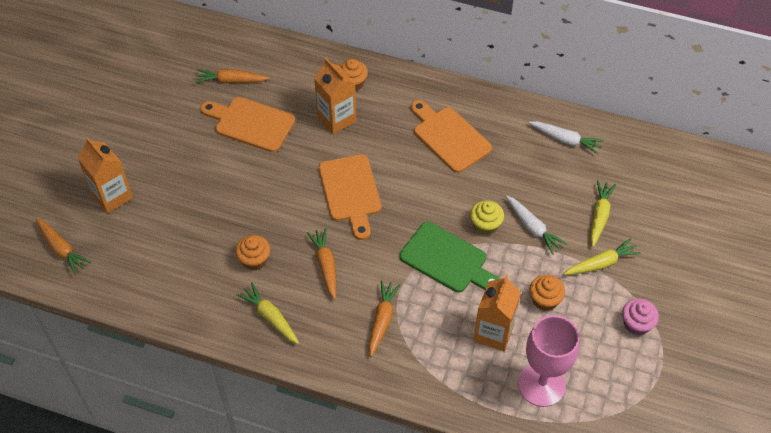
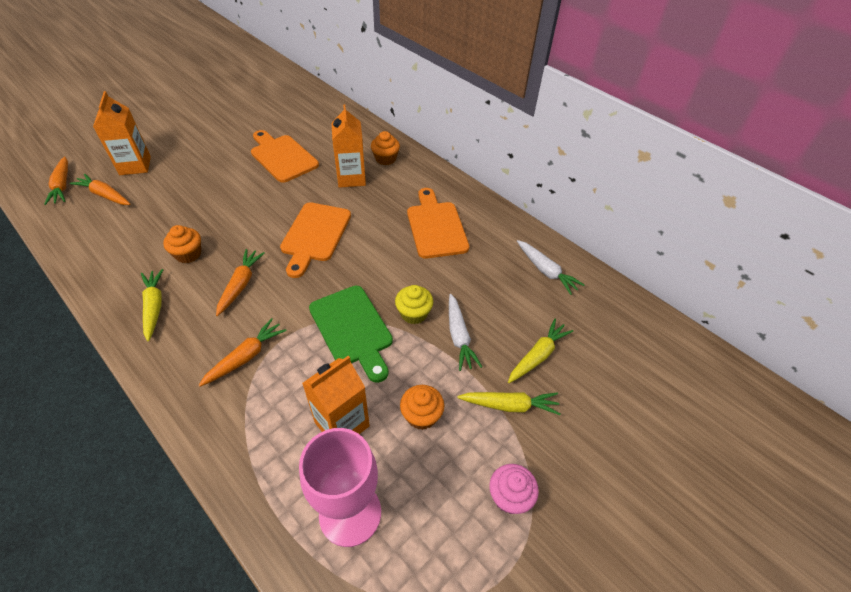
camera: 25 degrees right, 5 degrees down
(231, 81) = (294, 125): orange carrot -> orange carrot (105, 195)

